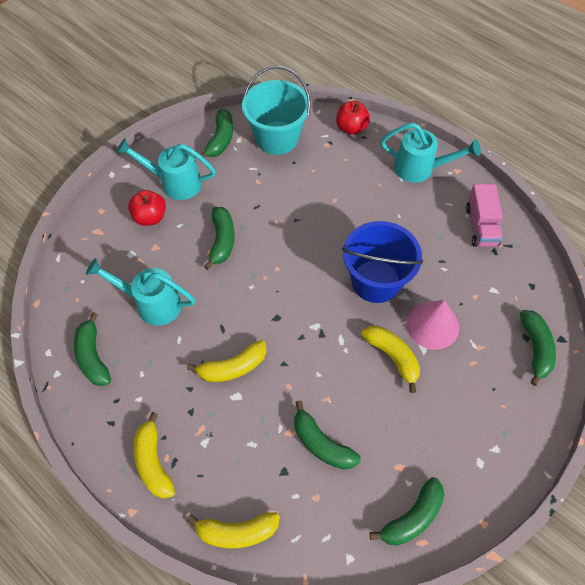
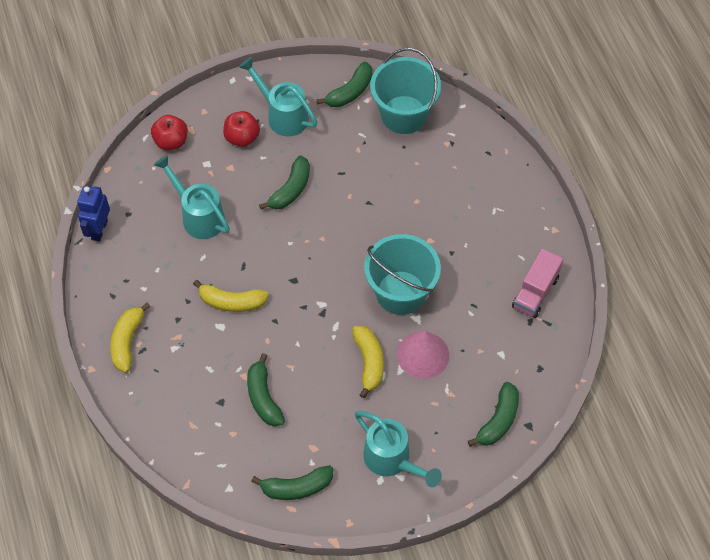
camera: 30 degrees right, 0 degrees up
(60, 365) = (99, 230): none -> blue robot
(93, 356) = (127, 236): green banana -> none
(236, 532) = (158, 424): yellow banana -> none
(351, 128) = (482, 138): red apple -> red apple (171, 141)
(375, 281) = (400, 292): blue bucket -> turquoise bucket
(419, 168) = (519, 210): turquoise watering can -> turquoise watering can (392, 460)

